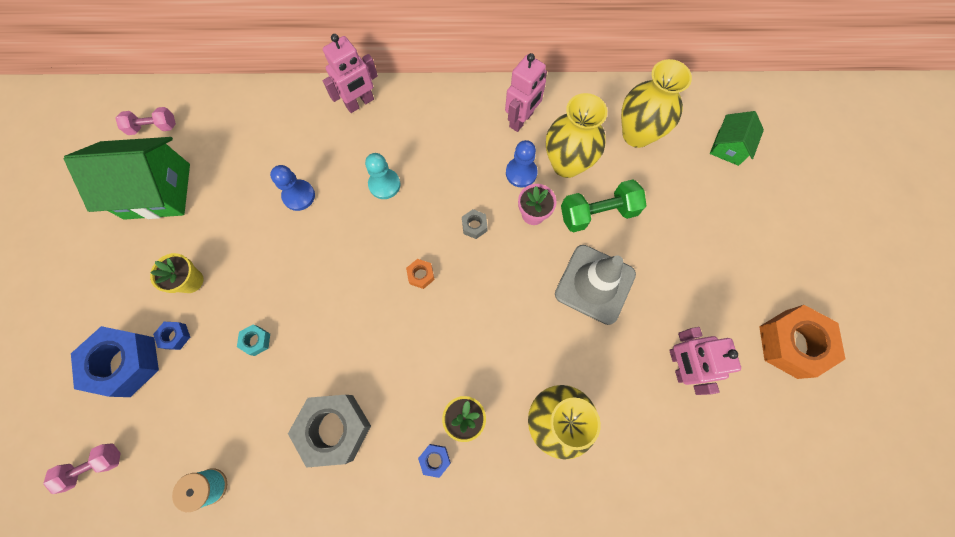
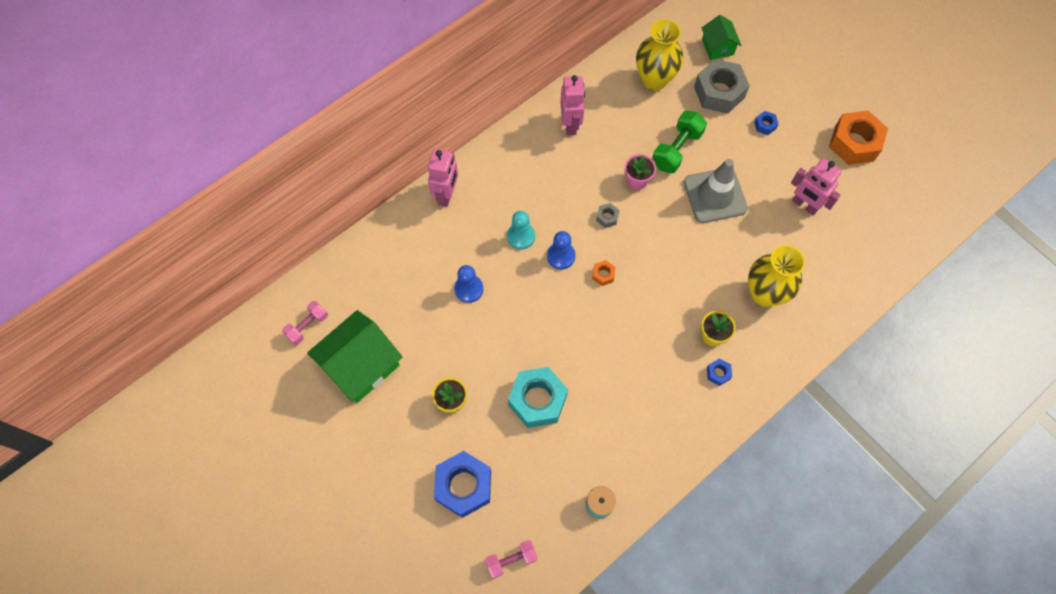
camera: 40 degrees left, 5 degrees down
(94, 466) = (511, 560): pink dumbbell -> pink dumbbell turned 45 degrees clockwise
(175, 336) = (480, 442): blue nut -> blue nut (765, 125)
(256, 341) = (537, 400): turquoise nut -> turquoise nut, size x2.30
(335, 428) = (641, 407): grey nut -> grey nut (719, 92)
(521, 173) = (604, 160): blue pawn -> blue pawn (561, 256)
(567, 164) = (628, 132): yellow vase -> none

